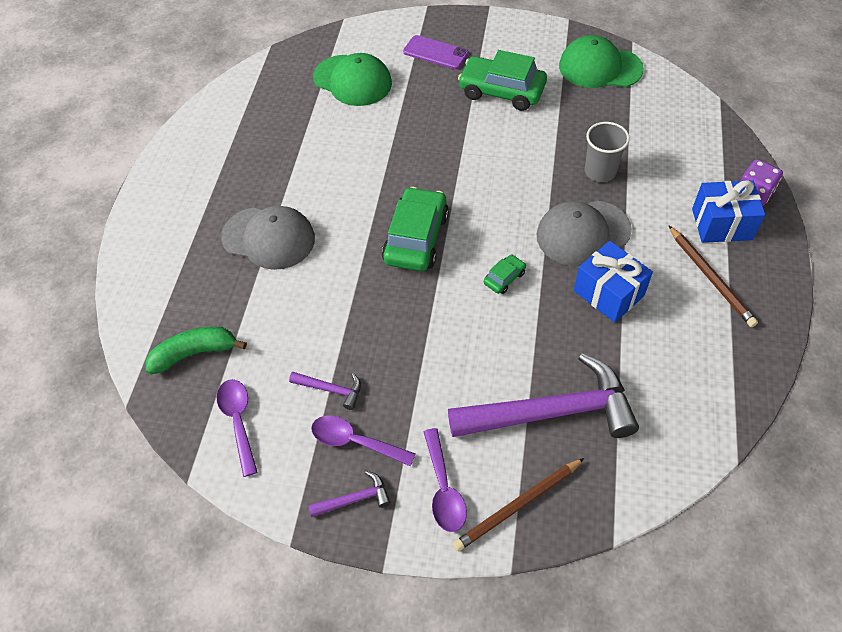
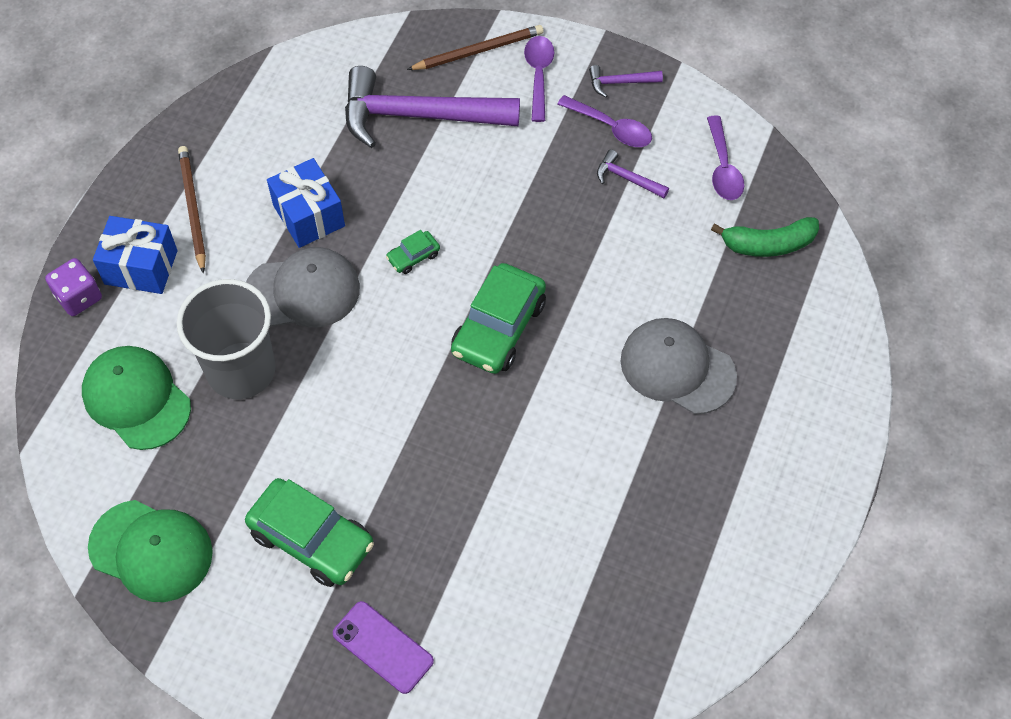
camera: 170 degrees left, 5 degrees up
(352, 80) = (525, 618): green cap -> green cap (136, 399)
(600, 171) = (241, 370): grey cup -> grey cup, size x1.66

